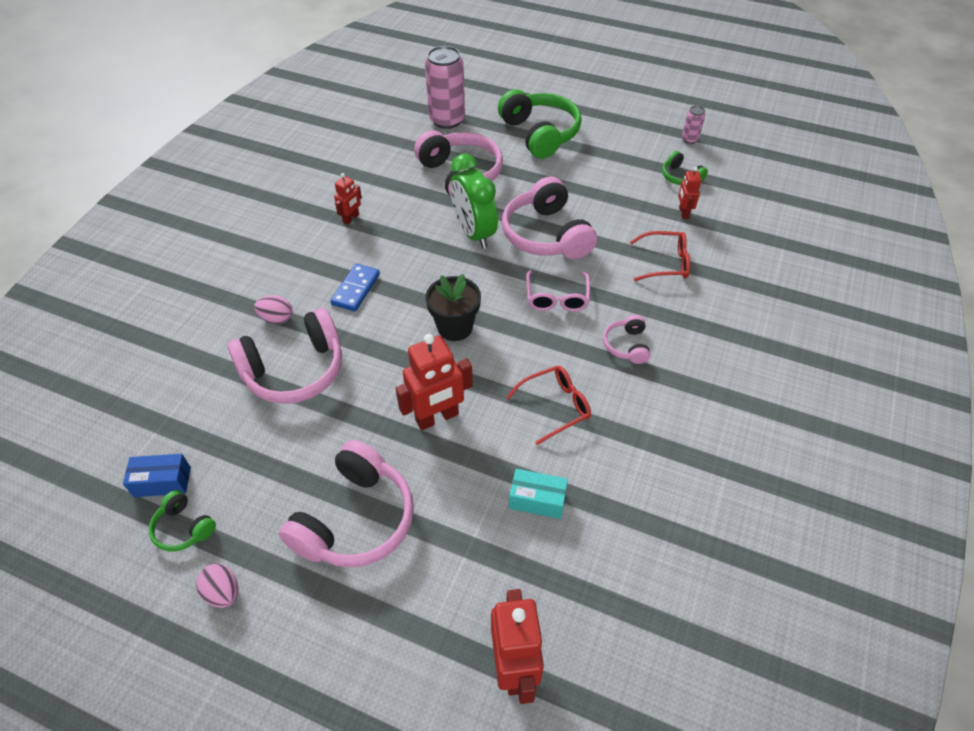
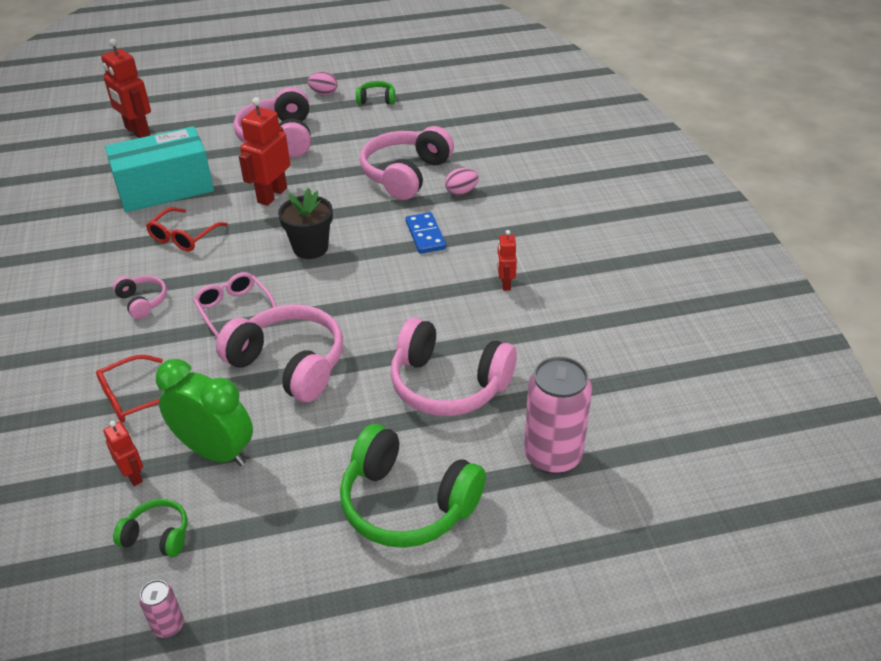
camera: 145 degrees right, 10 degrees down
(162, 482) = (415, 106): blue box -> none
(474, 233) = (369, 329): green clock -> green clock (216, 452)
(537, 500) = (165, 188): turquoise box -> turquoise box, size x2.18

